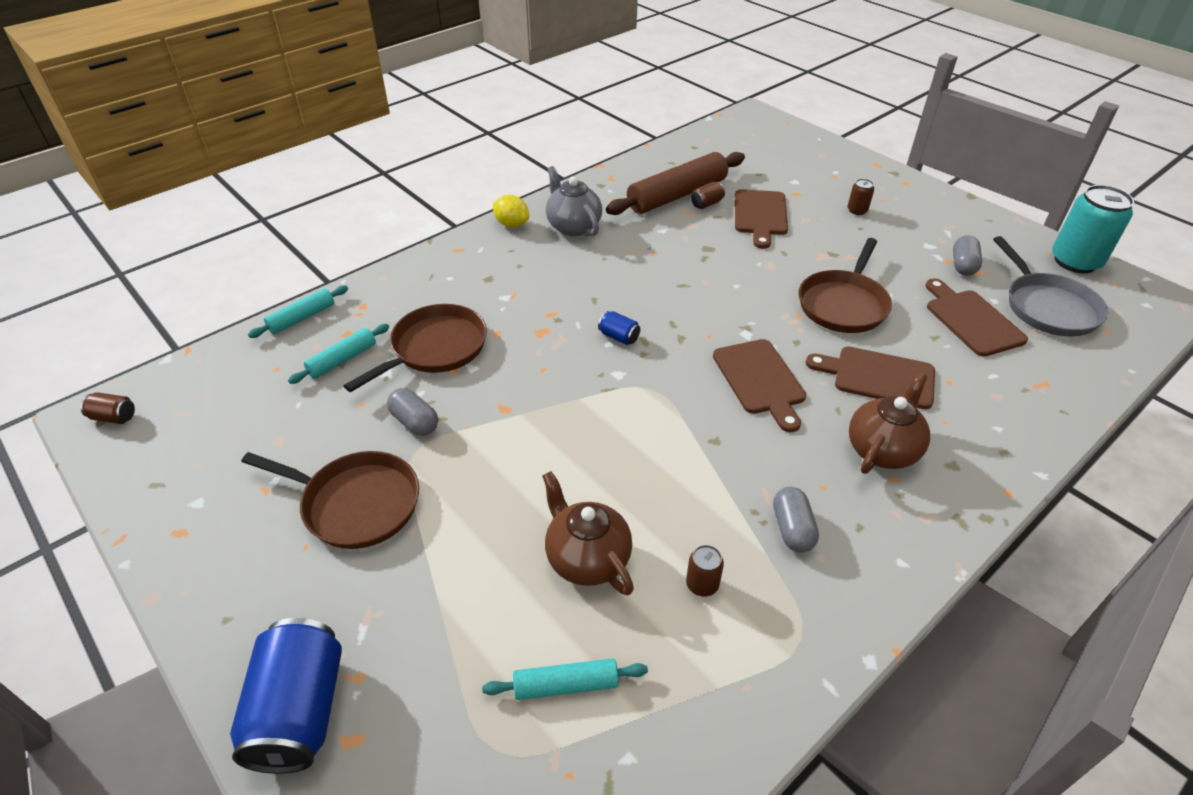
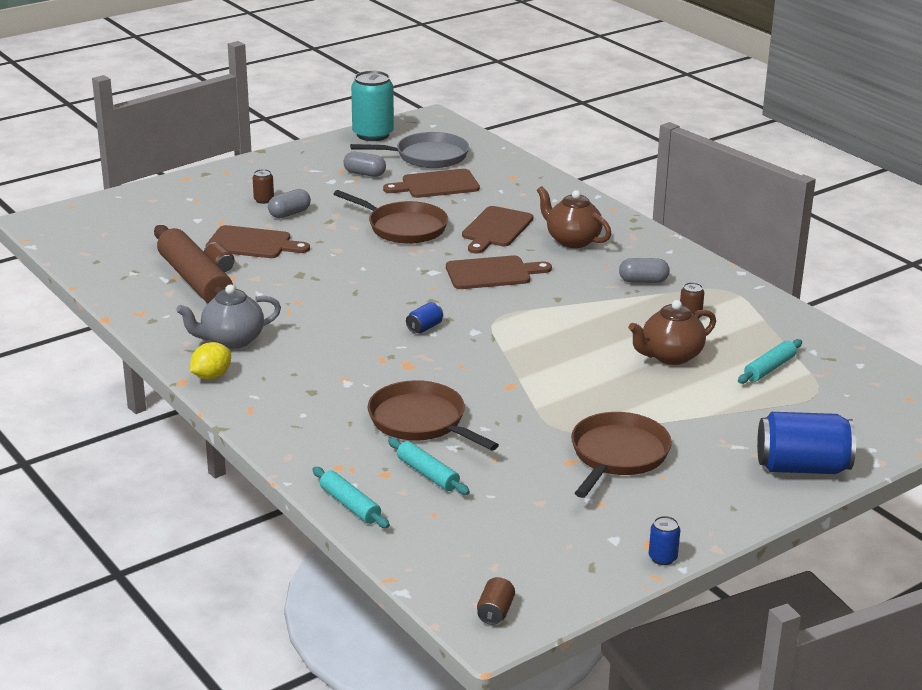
camera: 85 degrees left, 15 degrees down
(150, 545) = (662, 558): none -> blue can
(415, 422) = (523, 430): grey capsule -> grey capsule (289, 213)
(566, 685) = (769, 368): turquoise rolling pin -> turquoise rolling pin turned 45 degrees clockwise

